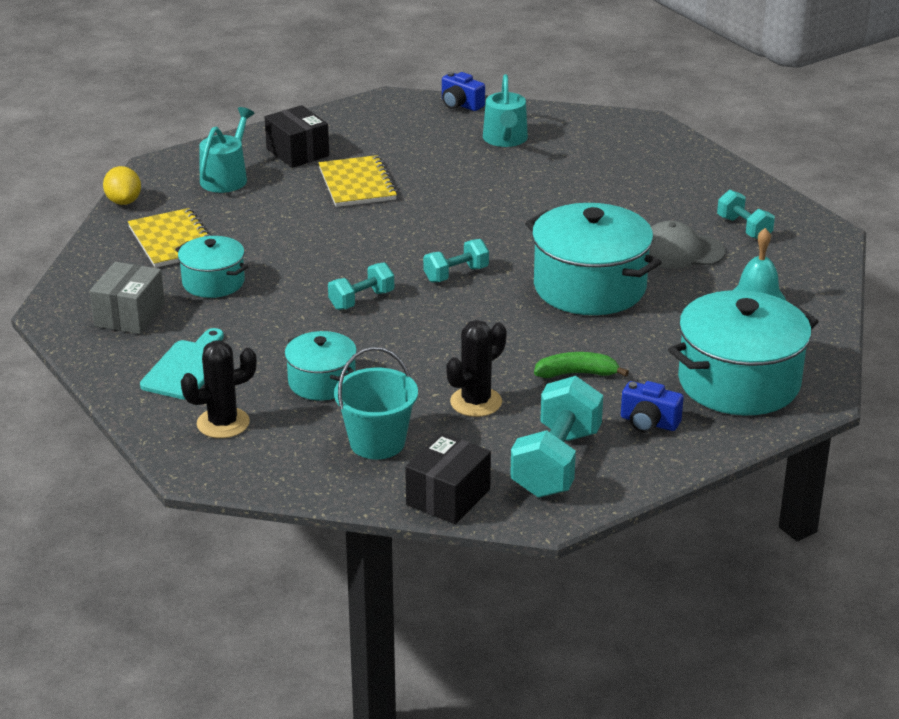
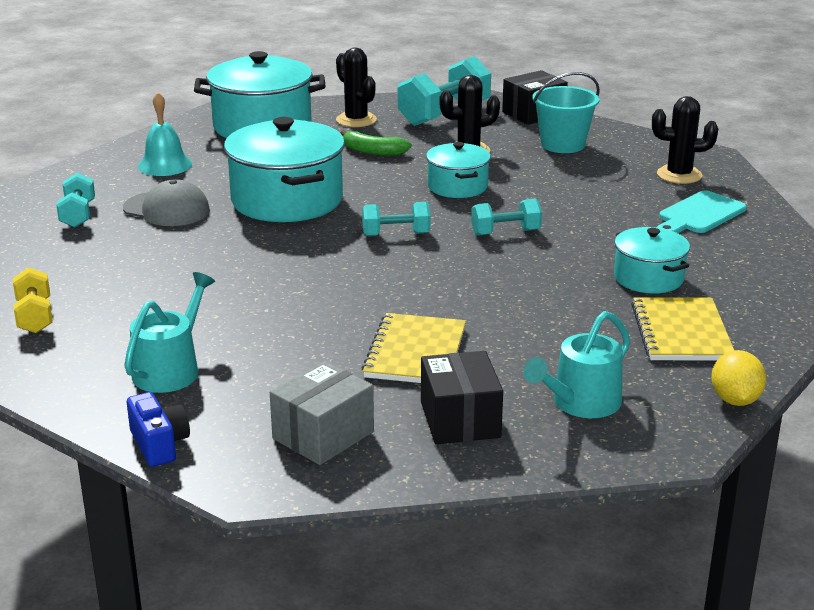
camera: 155 degrees left, 5 degrees down
(129, 315) = (747, 266): grey box -> grey box (323, 435)
(322, 382) = (583, 184): turquoise pot -> turquoise pot (457, 186)
(640, 148) = (35, 317): none -> yellow dumbbell
(649, 422) = (356, 120): blue camera -> black cactus

